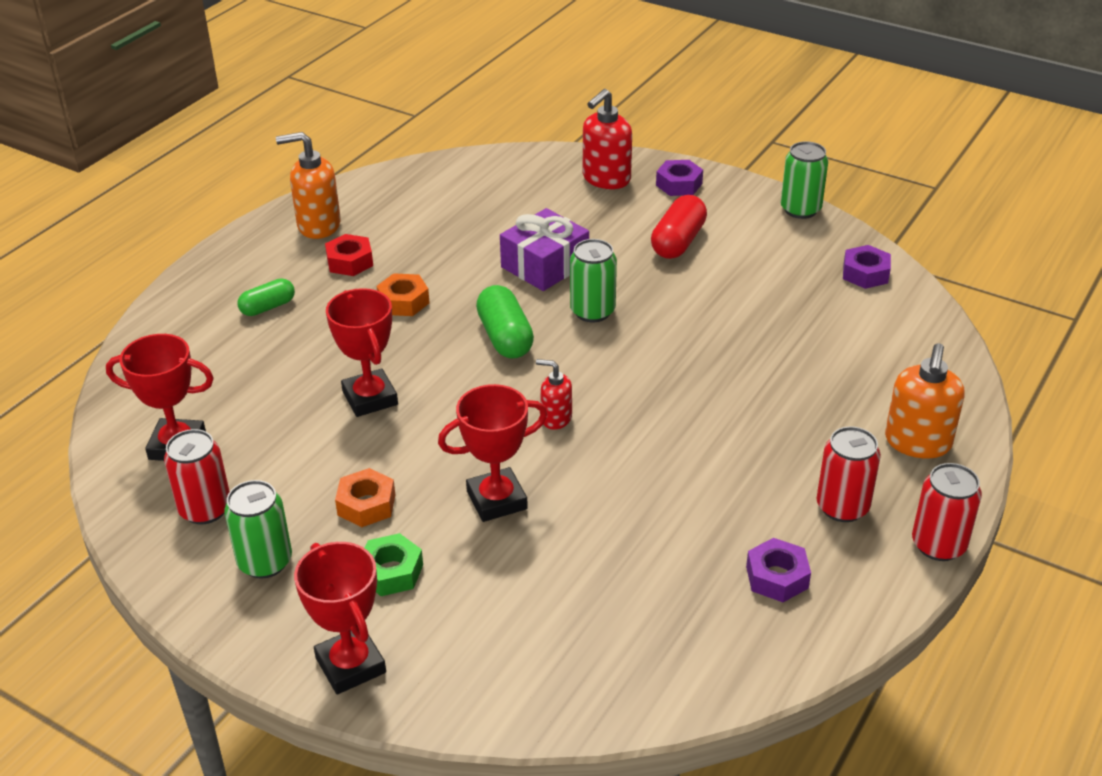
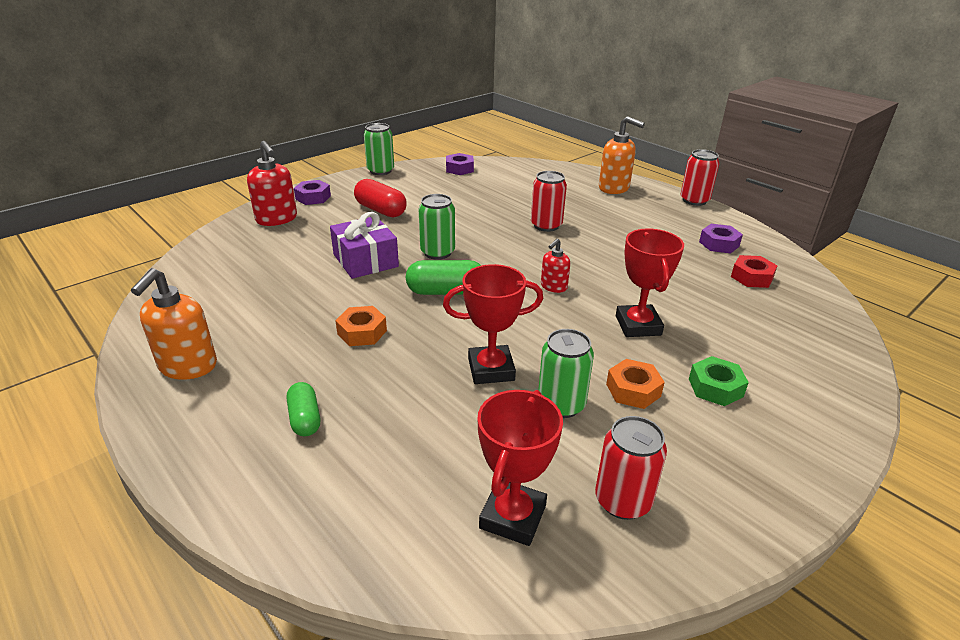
camera: 75 degrees left, 5 degrees down
(265, 562) = (702, 462): green can -> green can (561, 404)
(350, 262) = (272, 354): red nut -> red nut (752, 277)
(350, 665) = (823, 423): red trophy -> none
(842, 507) = (662, 216): red can -> red can (546, 225)

